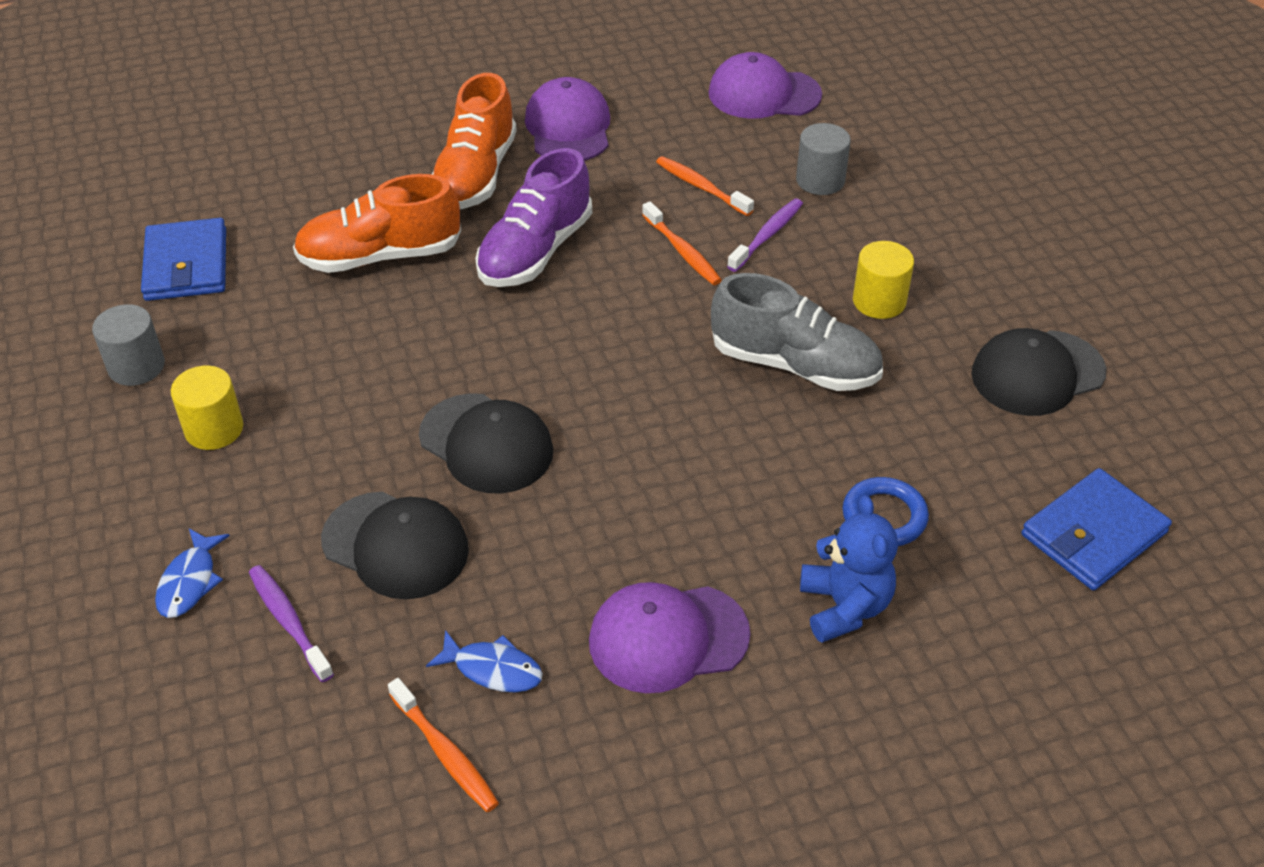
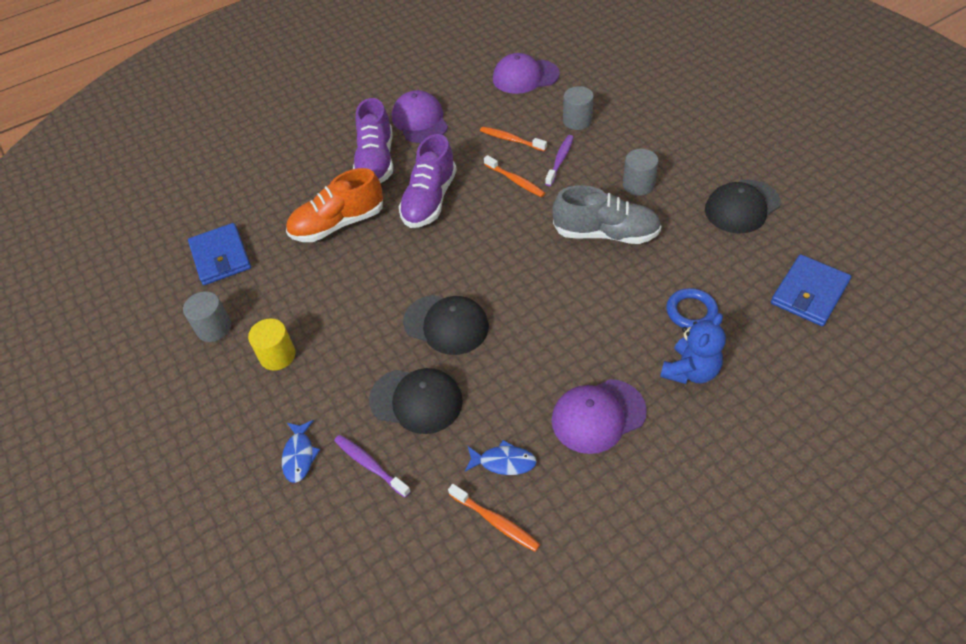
camera: 10 degrees left, 5 degrees up
(476, 175) = (376, 161): orange shoe -> purple shoe
(844, 607) = (690, 371): blue teddy bear -> blue teddy bear turned 60 degrees clockwise
(879, 301) = (638, 185): yellow cylinder -> grey cylinder

